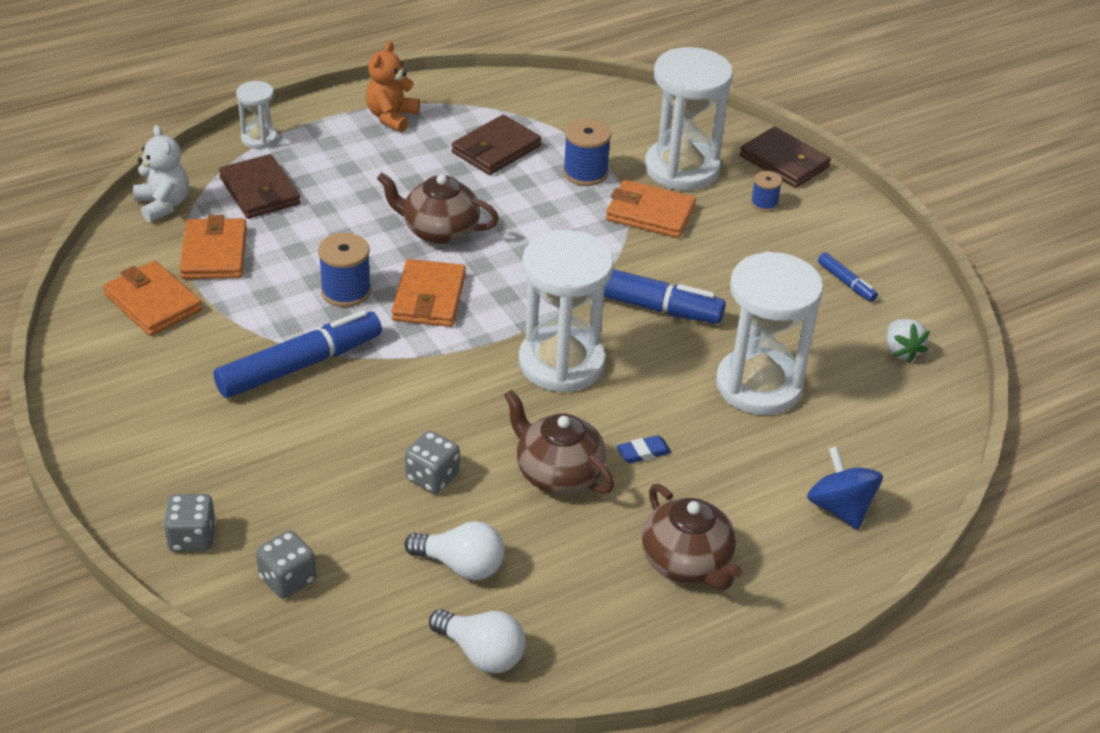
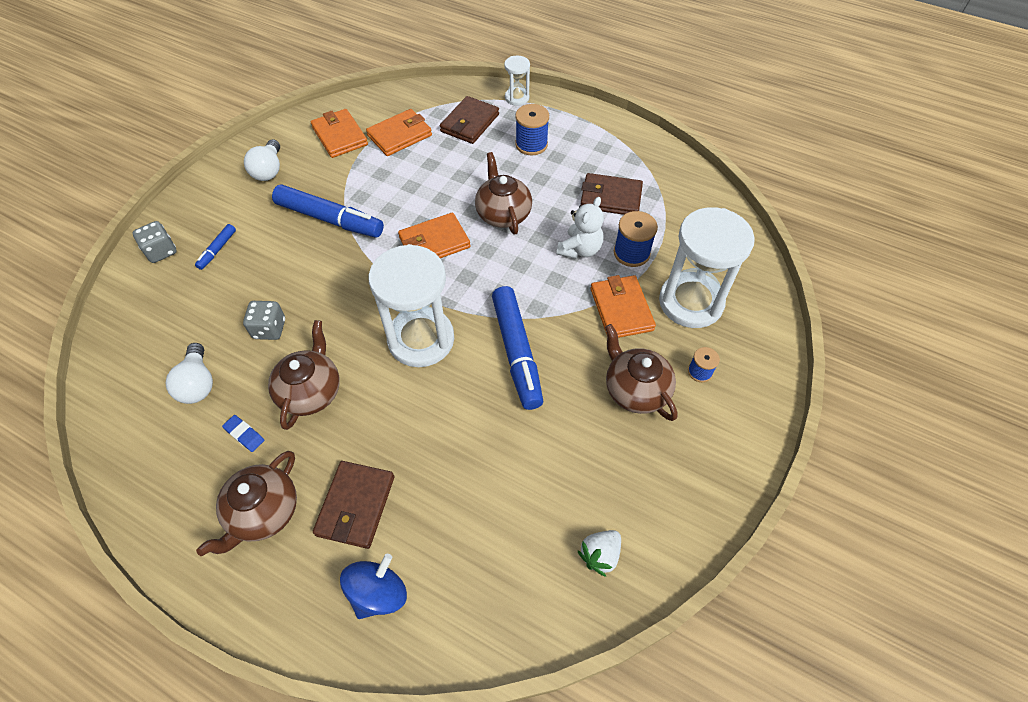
camera: 60 degrees right, 15 degrees up
(153, 303) = (340, 136): orange wallet -> orange wallet turned 45 degrees counterclockwise
(163, 205) = (424, 96): white teddy bear -> white teddy bear (580, 249)
(287, 579) = (147, 308): grey dice -> none
(346, 291) = (410, 203): blue spool -> blue spool (531, 144)
(391, 117) = (593, 137): orange teddy bear -> none
(481, 653) = (125, 433): white light bulb -> white light bulb (269, 170)
(643, 452) = (361, 430): blue eraser -> blue eraser (244, 434)
(751, 250) = (635, 390): none -> brown teapot
(759, 385) = (482, 469): white hourglass -> none
(784, 162) = (765, 360): brown wallet -> brown wallet (356, 505)
(846, 282) = (653, 473): blue marker -> blue marker (217, 250)

